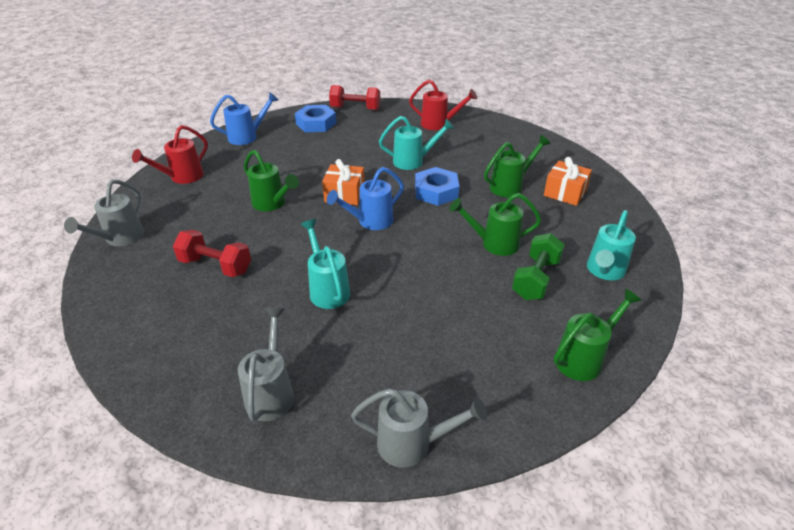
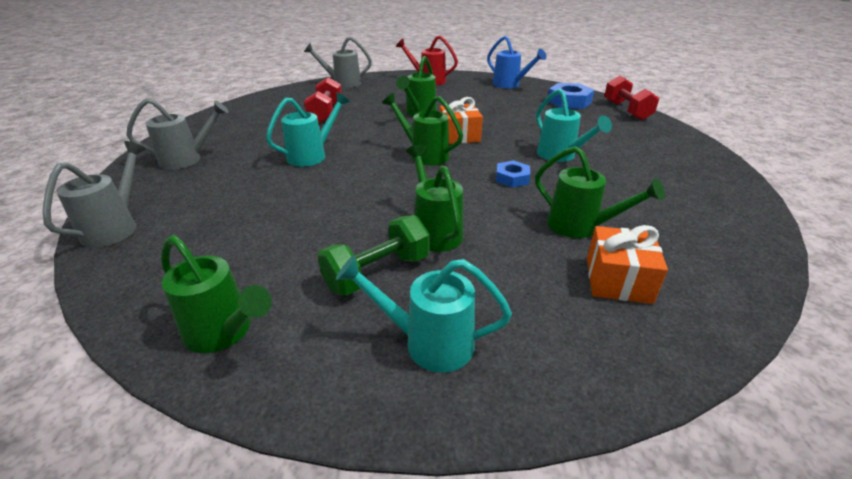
camera: 70 degrees right, 5 degrees down
(371, 221) = (424, 155): blue watering can -> green watering can
(412, 444) = (115, 227): grey watering can -> grey watering can turned 150 degrees counterclockwise
(436, 191) = (512, 178): blue nut -> blue nut, size x0.61
(439, 124) = (667, 156): red watering can -> none
(535, 279) = (377, 273): green dumbbell -> green dumbbell turned 45 degrees counterclockwise

